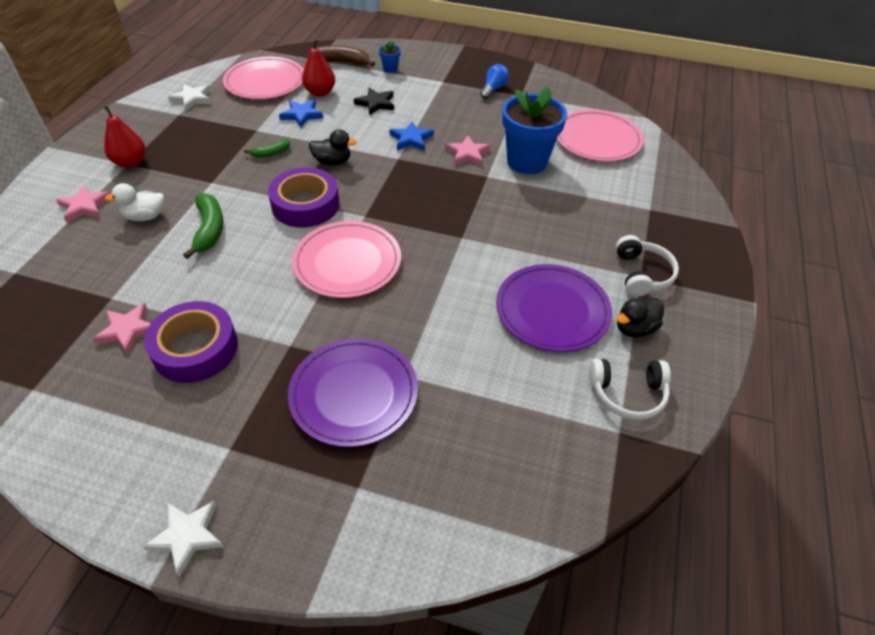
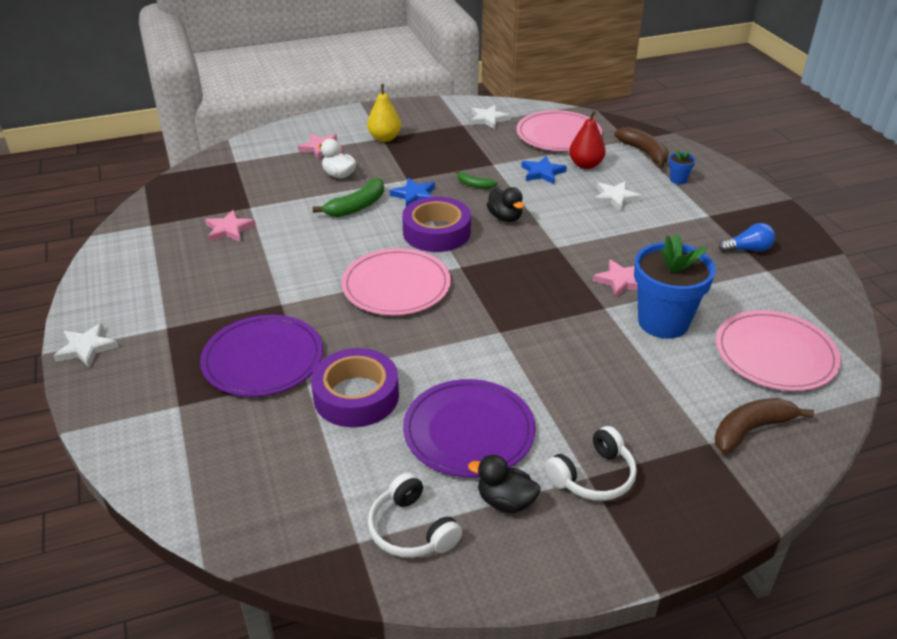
camera: 55 degrees right, 10 degrees down
(130, 162) = (385, 138): red pear -> yellow pear
(195, 348) = (239, 265): purple tape -> purple tape (356, 396)
(376, 103) = (615, 198): black star -> white star
(411, 139) = (594, 240): blue star -> blue star (414, 195)
(652, 187) = (751, 430): none -> brown banana

